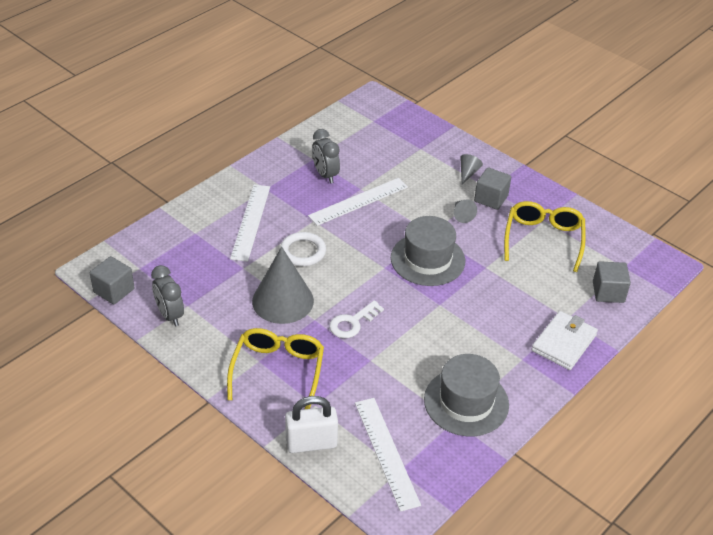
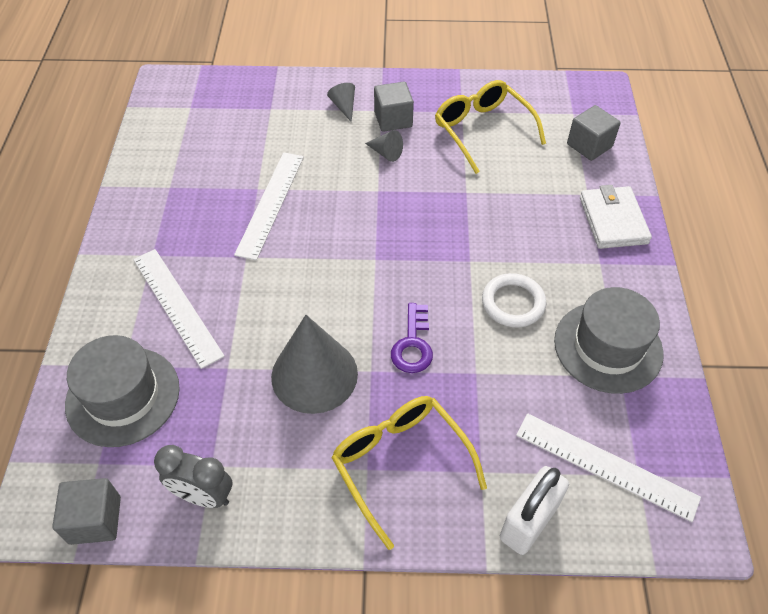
camera: 40 degrees left, 10 degrees up
(303, 252) = (273, 301): white ring -> white ring (513, 303)
(325, 175) = (203, 196): grey clock -> none
(352, 323) = (413, 344): white key -> purple key
(427, 259) = (406, 221): grey hat -> grey hat (123, 396)

